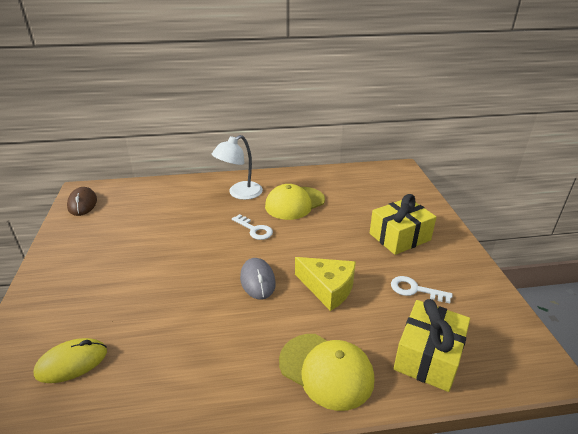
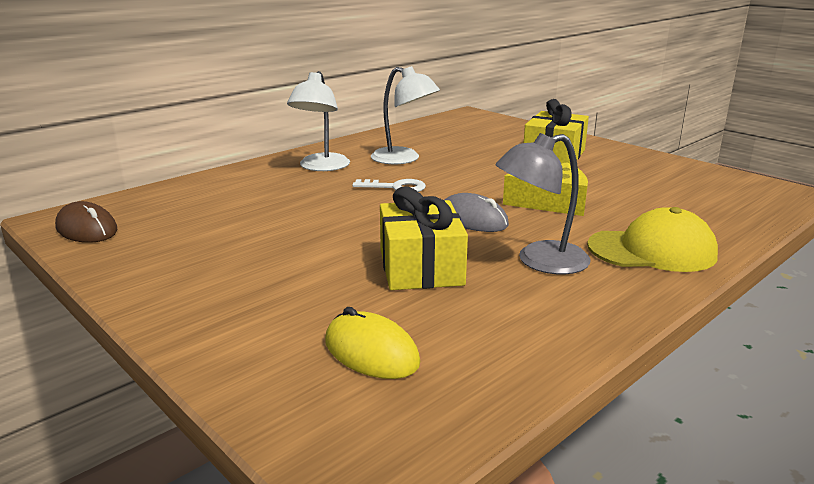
camera: 35 degrees left, 10 degrees down
(72, 362) = (371, 352): yellow mouse -> yellow mouse turned 75 degrees counterclockwise
(242, 340) = (540, 261): none -> grey lamp
(294, 203) = (404, 159): yellow cap -> white lamp
(415, 290) = (628, 182): white key -> none
(428, 356) = (711, 214): yellow gift -> yellow gift (421, 267)

